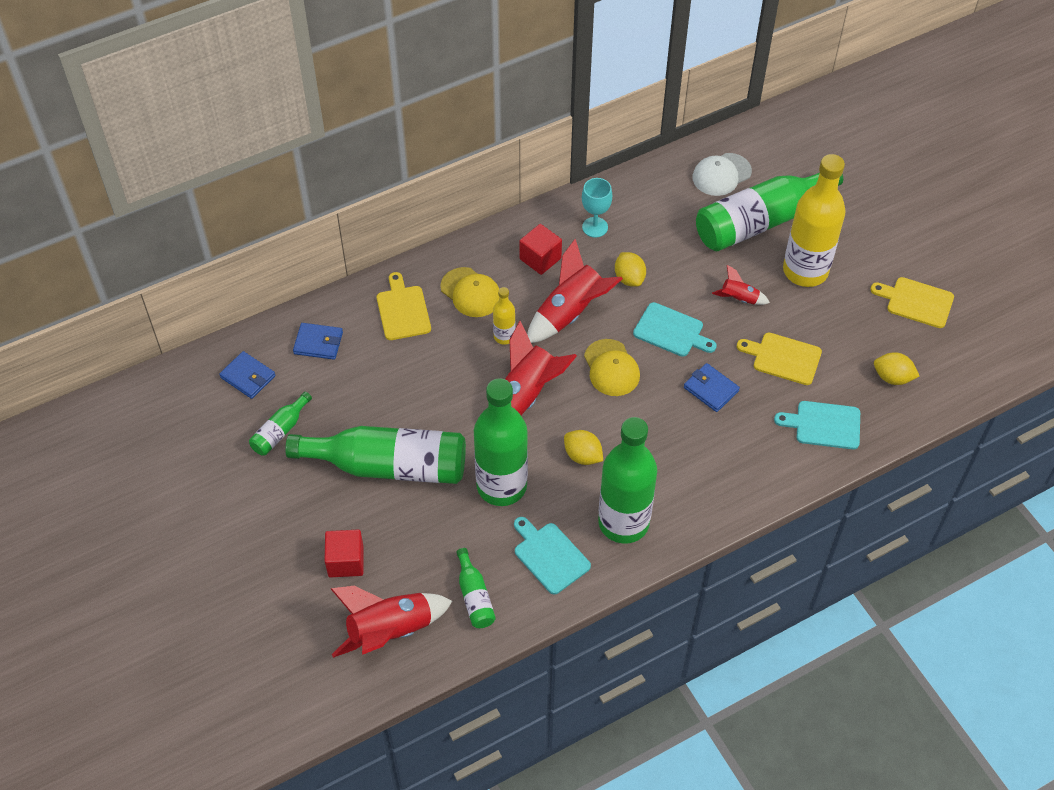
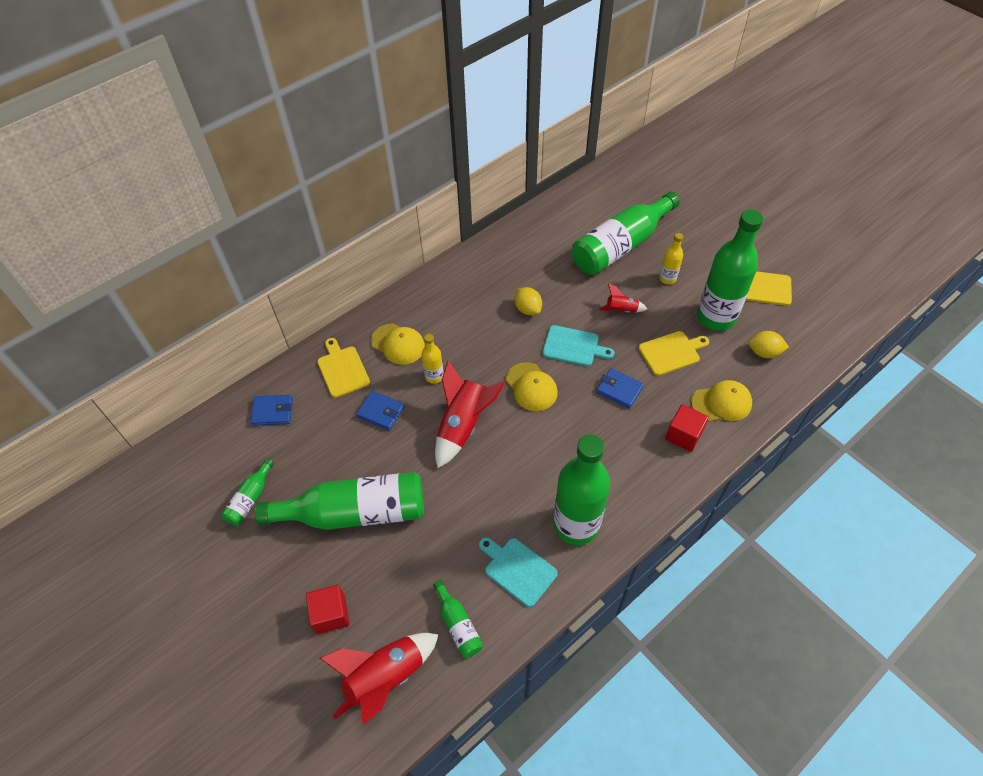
camera: 10 degrees left, 0 degrees up
(248, 377) = (213, 454): blue wallet -> blue wallet (381, 412)
(501, 486) = (460, 511): green bottle -> green bottle (716, 317)
(540, 258) = (450, 306): red cube -> red cube (683, 435)
(570, 313) = (485, 346): red rocket -> none
(582, 456) = (525, 469): yellow lemon -> none
(595, 227) = (489, 273): turquoise goblet -> none
(721, 174) = (580, 215): white cap -> none
(783, 358) = (671, 352): yellow cutting board -> yellow cutting board turned 150 degrees clockwise
(805, 271) = (667, 278): yellow bottle -> yellow bottle, size x0.46
(824, 425) = (721, 403): turquoise cutting board -> yellow cap

